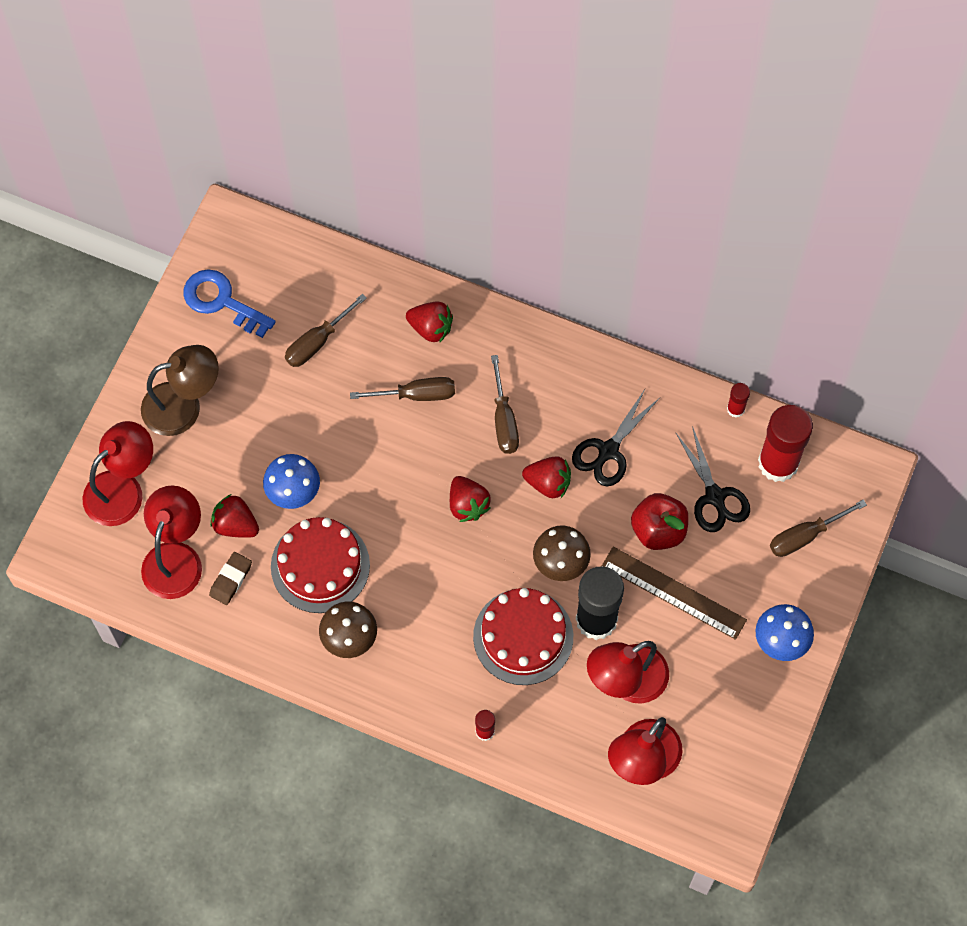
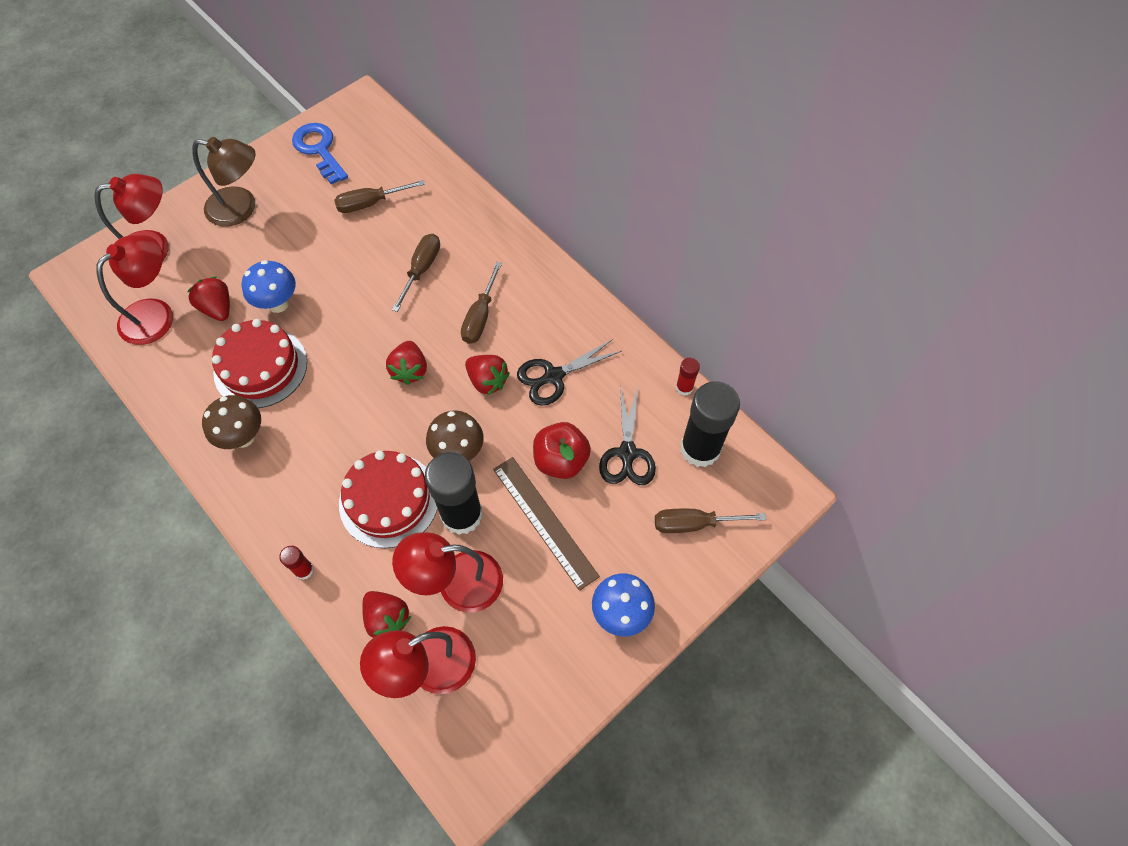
camera: 25 degrees right, 5 degrees down
(231, 579) = (184, 348): brown eraser -> none
(416, 395) = (421, 270): brown screwdriver -> brown screwdriver turned 90 degrees counterclockwise
(431, 328) = (463, 227): red strawberry -> red strawberry (387, 619)
(778, 463) = (700, 448): red glue stick -> black glue stick

